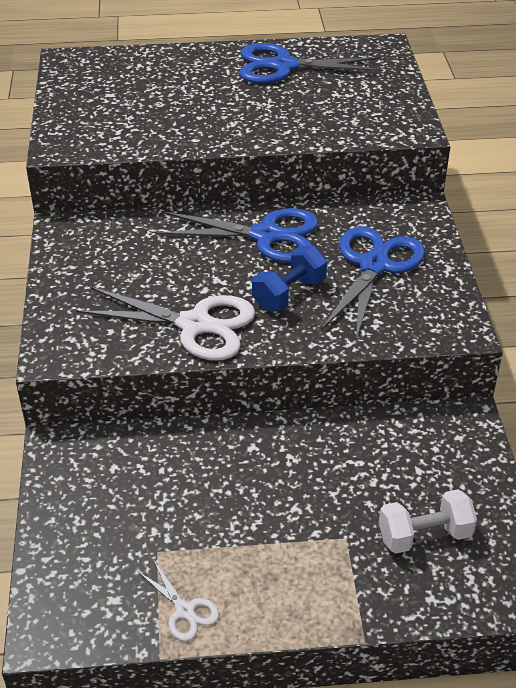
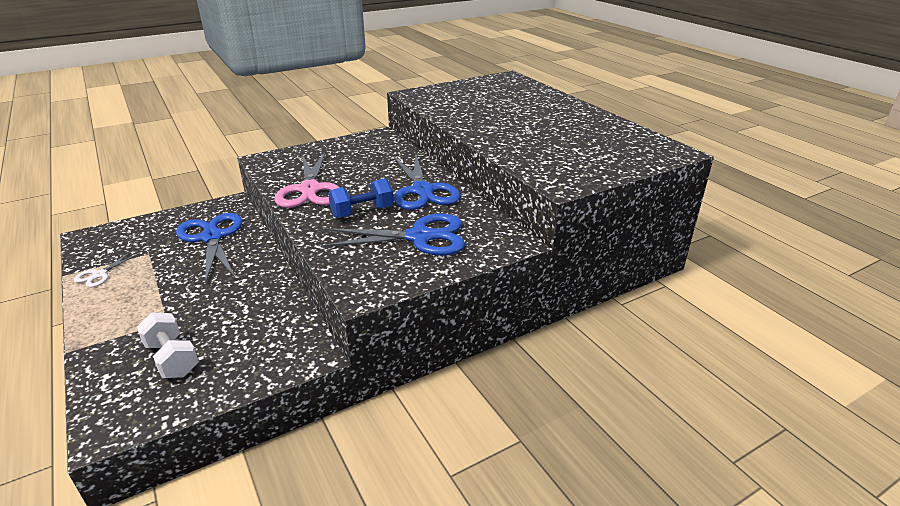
camera: 65 degrees right, 10 degrees down
(195, 325) = (310, 189): white scissors -> pink scissors
(284, 66) = (588, 126): blue scissors -> blue scissors (212, 237)
(289, 293) = (362, 212): blue dumbbell -> blue dumbbell turned 45 degrees counterclockwise

